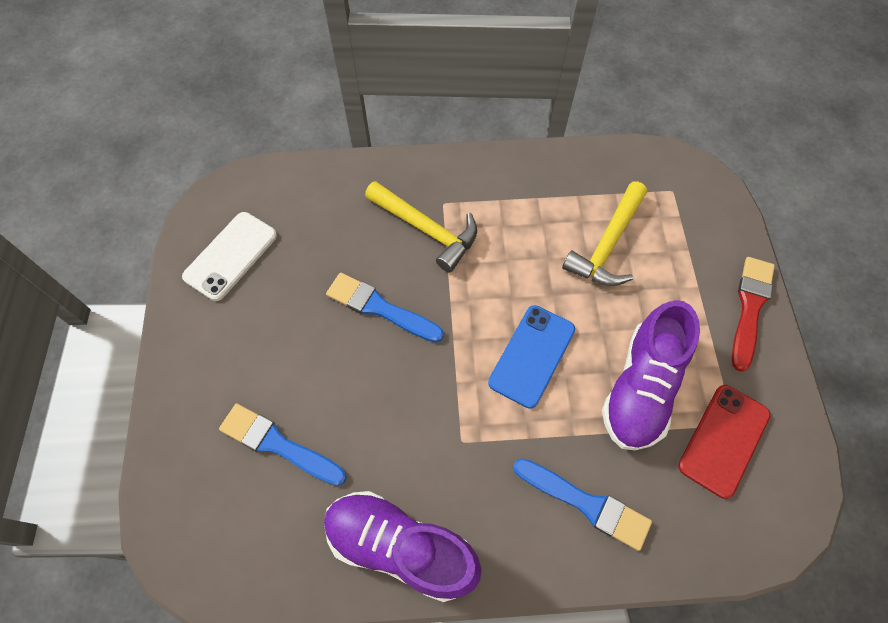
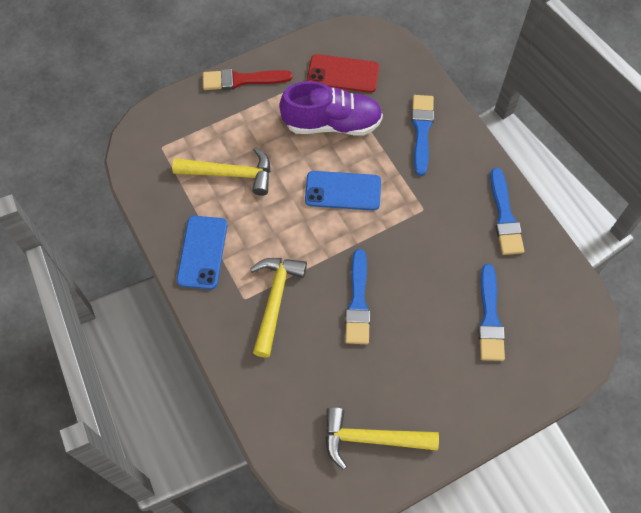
camera: 115 degrees left, 0 degrees up
(230, 256) = (372, 439): white phone -> yellow hammer
(400, 547) = (504, 216): purple shoe -> blue brush
(517, 185) = (202, 252): none -> blue phone

